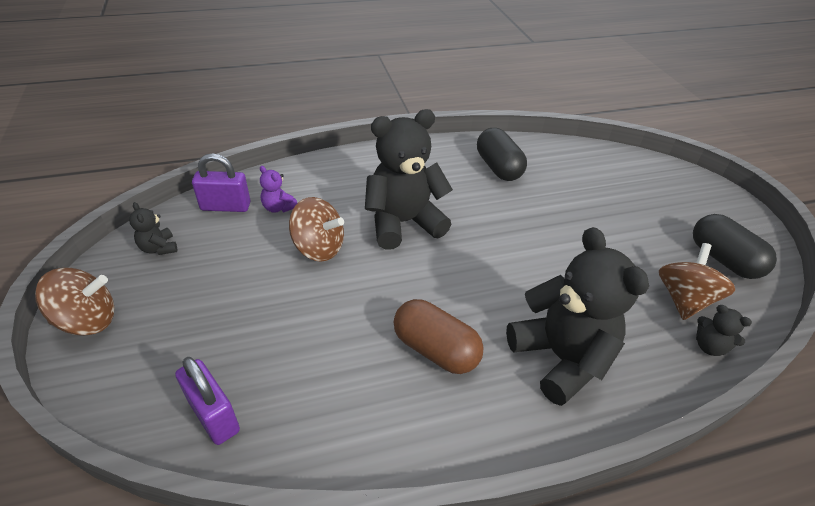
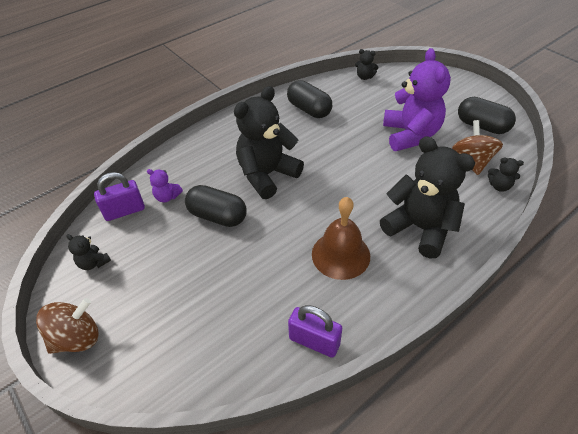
camera: 20 degrees left, 5 degrees up
(214, 415) = (221, 360): purple padlock -> purple padlock (314, 341)
(318, 248) = (217, 216): brown spinning top -> black capsule
(435, 349) = (340, 255): brown capsule -> brown bell
(590, 152) = (364, 77): none -> black teddy bear
(613, 237) = (410, 135): none -> purple teddy bear

